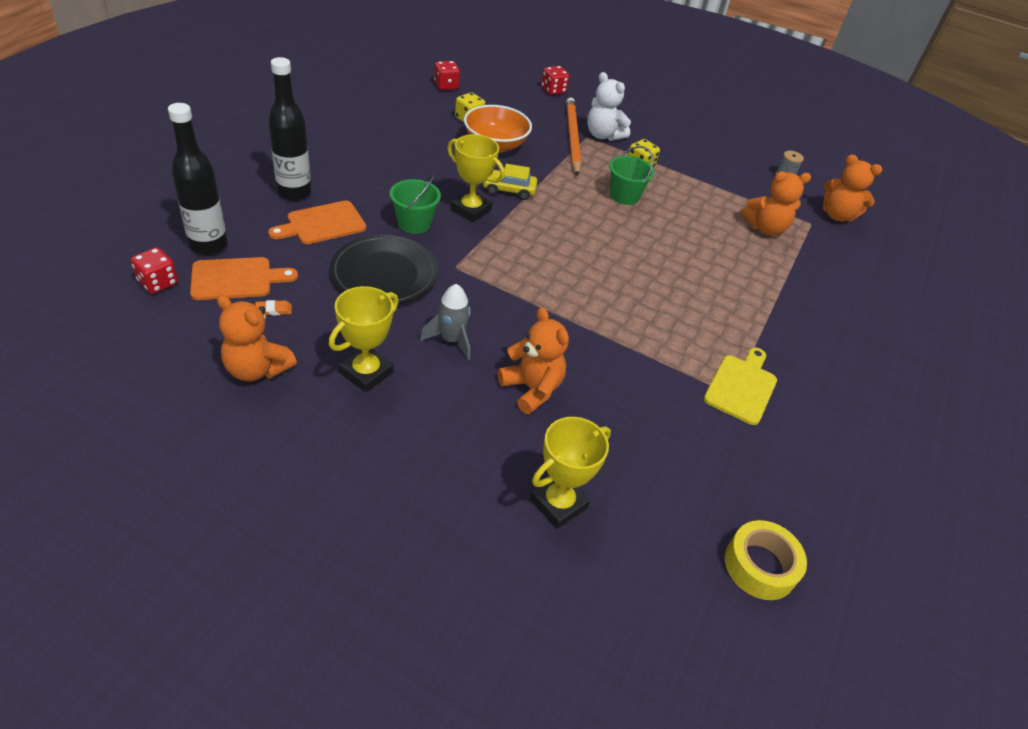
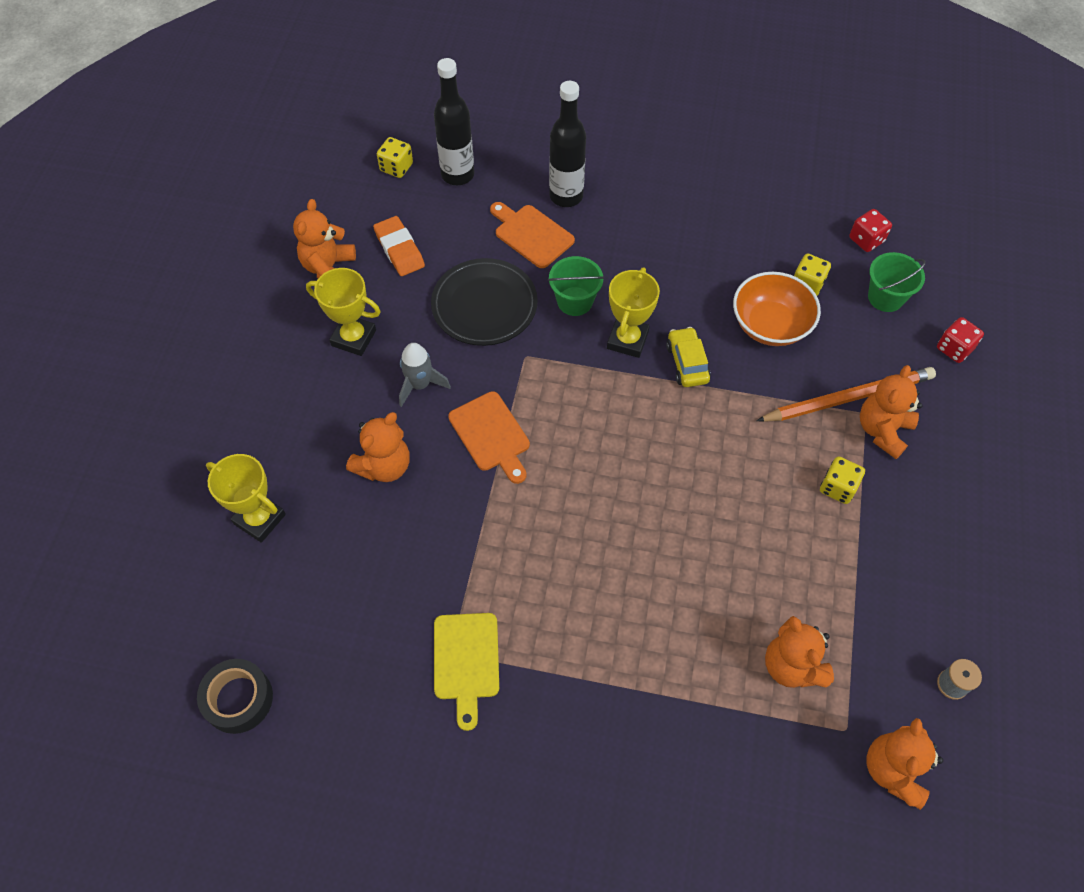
camera: 80 degrees right, 15 degrees up
(158, 282) = (396, 167): red dice -> yellow dice
(236, 279) = (425, 210): orange cutting board -> orange cutting board (491, 435)
(273, 310) = (399, 249): orange eraser -> orange eraser, size x2.08
(603, 135) = (882, 430): white teddy bear -> orange teddy bear
(624, 196) = (755, 482): green bucket -> green bucket (885, 297)
(741, 386) = (466, 661): yellow cutting board -> yellow cutting board turned 75 degrees clockwise
(760, 566) = (238, 699): yellow tape -> black tape

